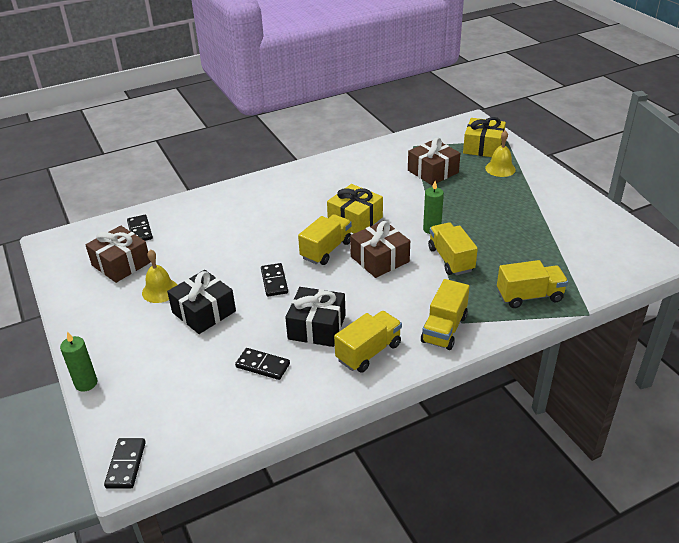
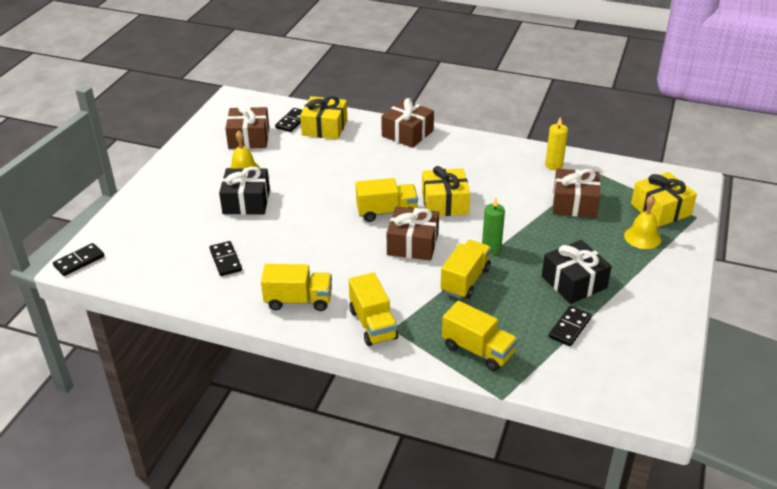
camera: 45 degrees right, 0 degrees up
(86, 383) = (127, 201): green candle -> none
(176, 220) = (324, 127): none -> yellow gift
(250, 189) = (407, 133): none -> brown gift
(274, 281) = (317, 211): black domino -> black domino (569, 327)
(317, 327) = (294, 260): black gift -> black gift (574, 282)
(382, 155) = (554, 165): none -> yellow candle
(444, 329) = (373, 324): yellow truck -> yellow truck turned 90 degrees counterclockwise

